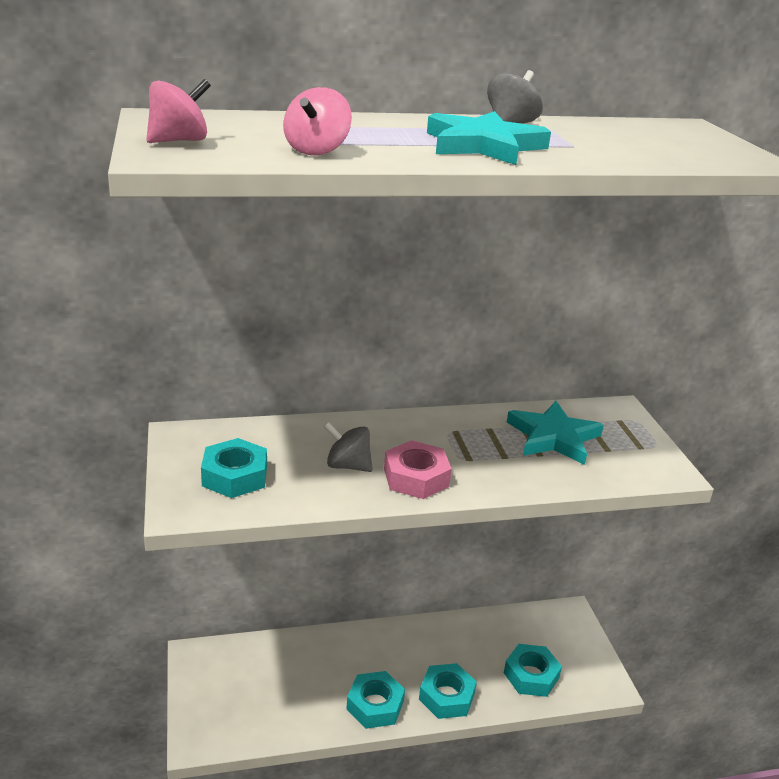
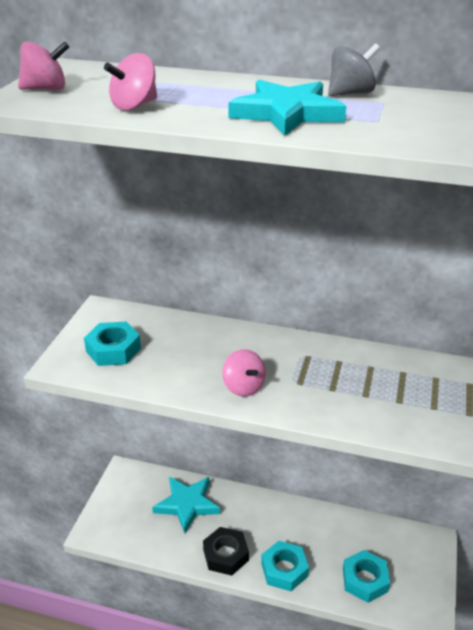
camera: 30 degrees right, 5 degrees up
(348, 465) = (199, 363): grey spinning top -> none
(375, 705) = (225, 555): turquoise nut -> black nut
(416, 477) = (243, 387): pink nut -> pink spinning top
(553, 437) = (391, 383): turquoise star -> turquoise star (187, 504)

